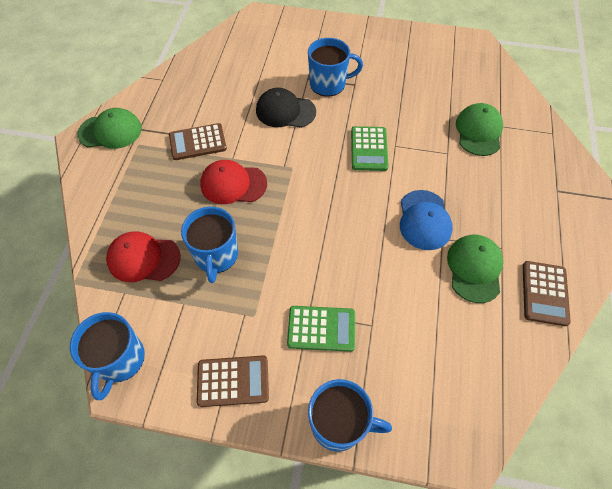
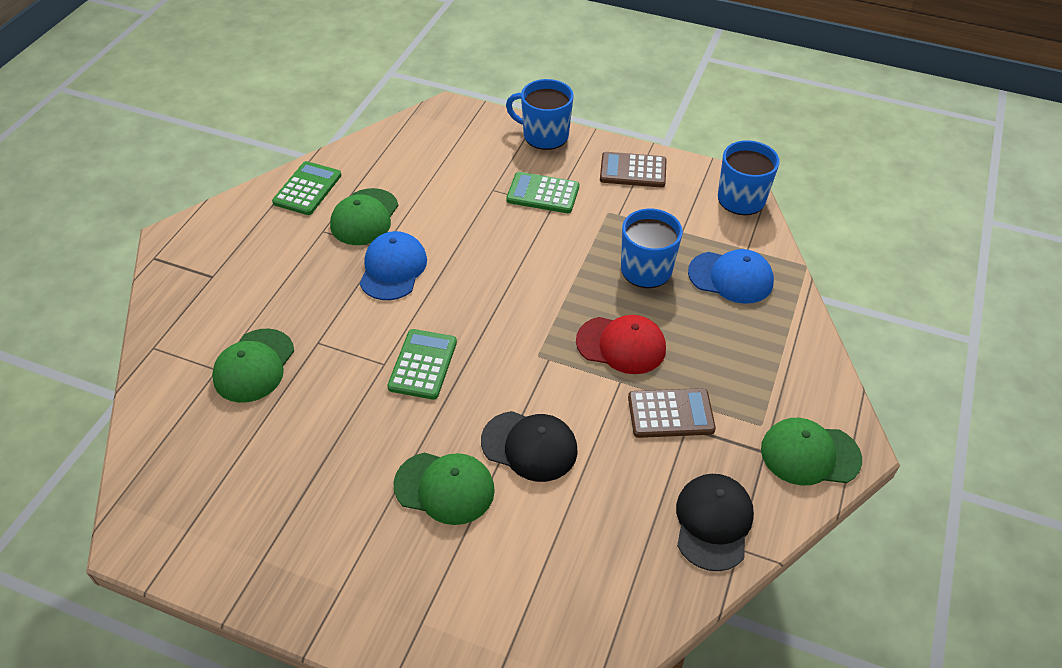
camera: 170 degrees left, 10 degrees down
(143, 258) = (731, 277): red cap -> blue cap
(175, 89) = (713, 522): none -> black cap
(328, 84) = (444, 488): blue mug -> green cap
(544, 293) = (307, 189): brown calculator -> green calculator

